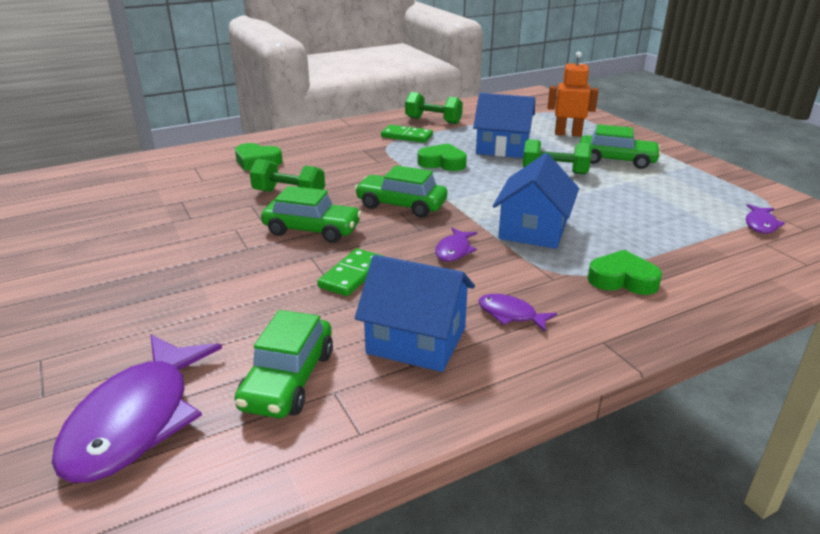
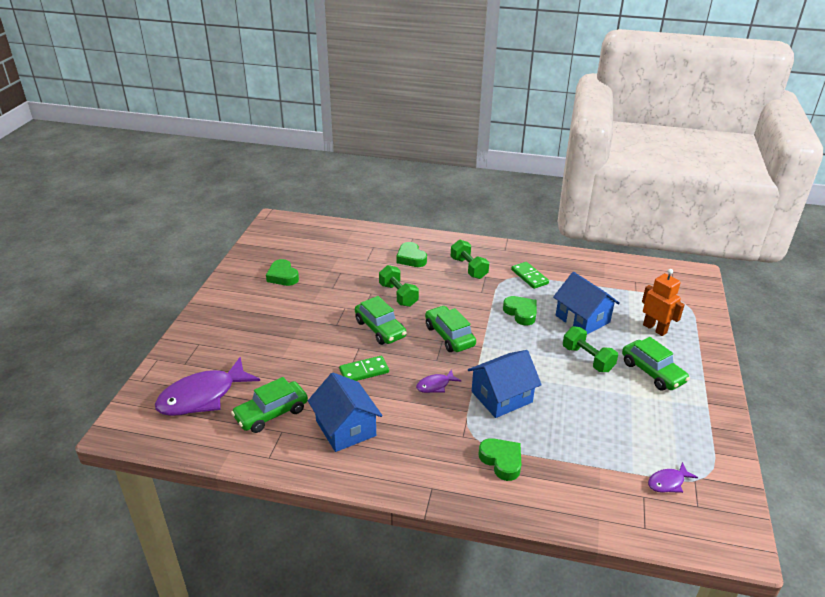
camera: 40 degrees right, 5 degrees up
(96, 232) = (283, 276): none -> green heart
(433, 121) = (568, 269): green dumbbell -> green dumbbell (468, 268)
(510, 314) = (408, 443): purple fish -> none

